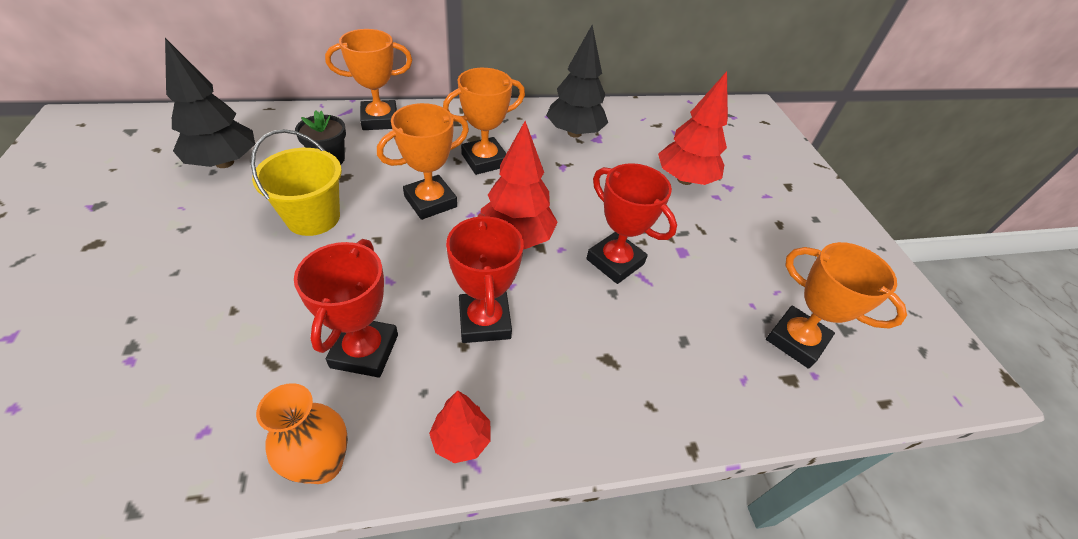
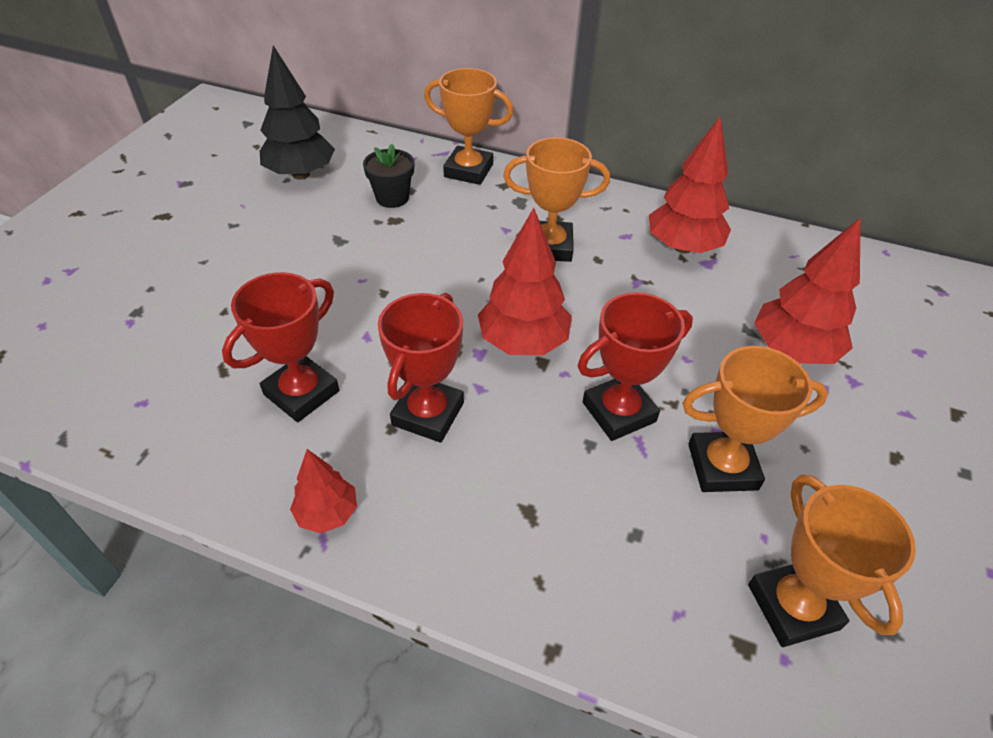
camera: 35 degrees right, 0 degrees up
(313, 217) = (340, 251): yellow bucket -> none
(323, 464) = (205, 474): orange vase -> none
(430, 202) = (460, 272): orange trophy -> orange trophy (722, 467)
(574, 133) = (682, 247): black tree -> red tree
(615, 261) = (619, 412): red trophy -> red trophy turned 75 degrees clockwise

